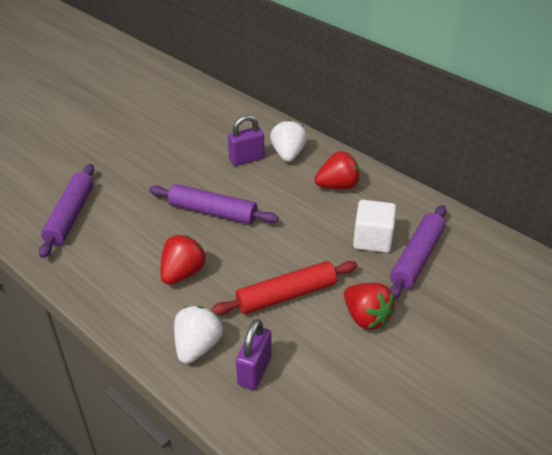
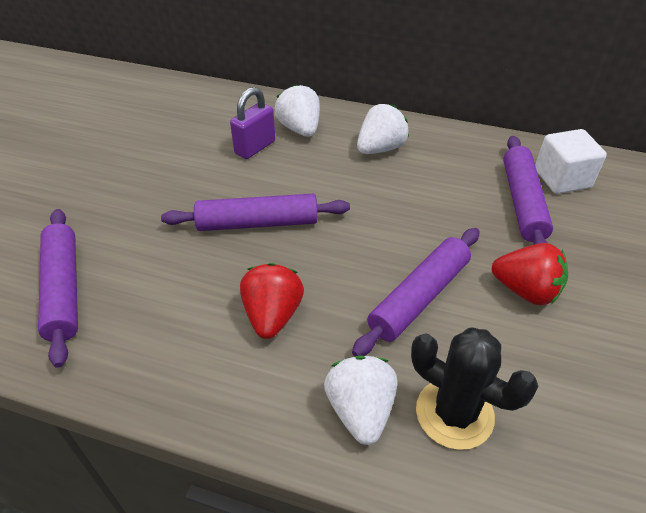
camera: 25 degrees left, 5 degrees up
(254, 371) = (454, 413): purple padlock -> black cactus
(286, 296) = (419, 297): red rolling pin -> purple rolling pin
(337, 186) = (380, 148): red strawberry -> white strawberry
(372, 239) = (462, 197): white cube -> white cube (562, 178)

